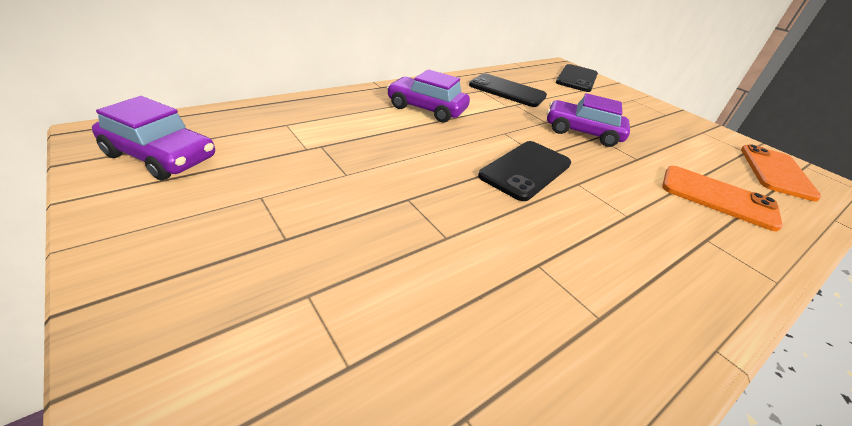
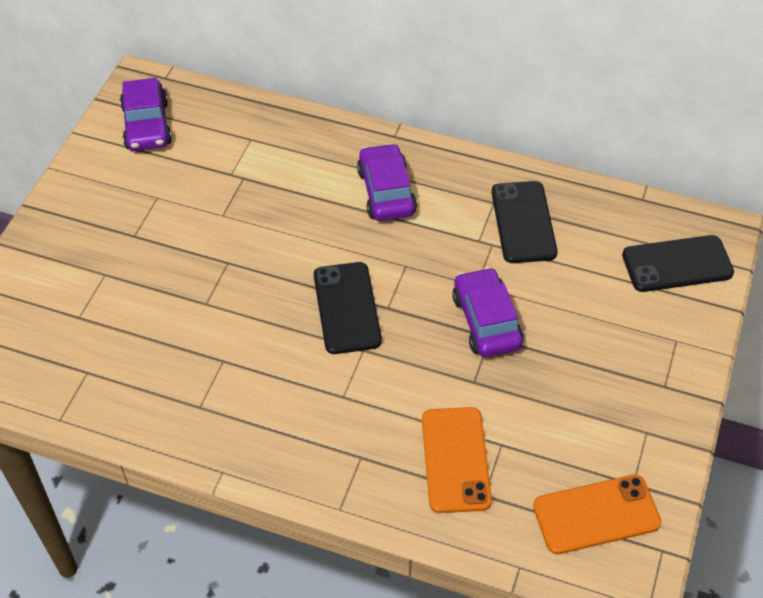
camera: 60 degrees right, 15 degrees up
(526, 170) = (346, 308): black phone -> black phone turned 75 degrees clockwise

